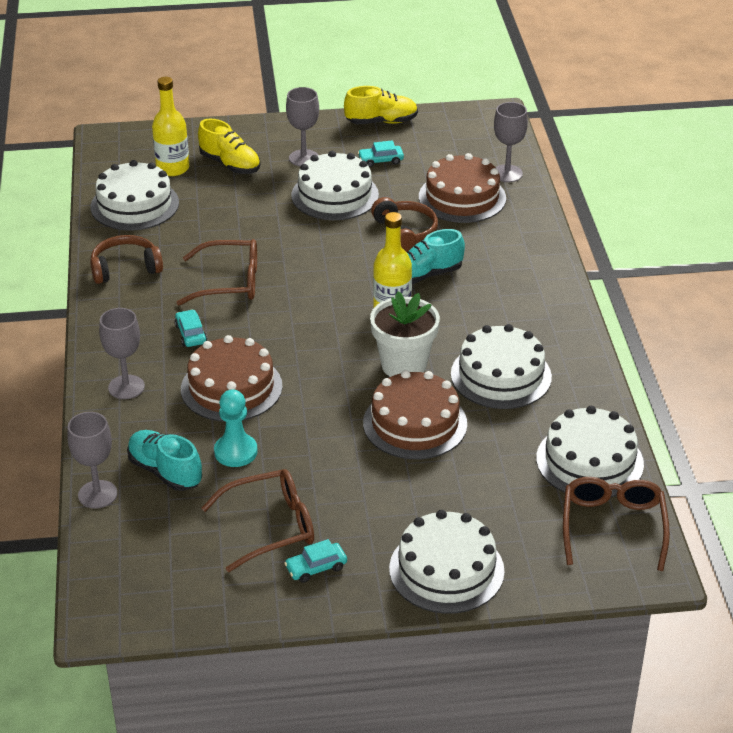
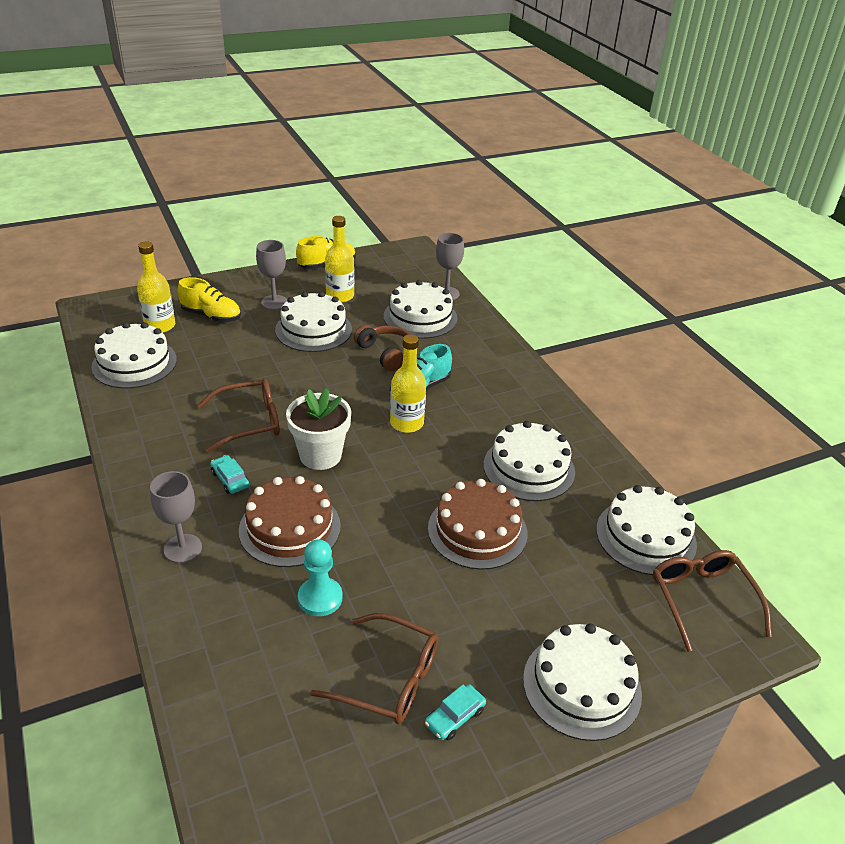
camera: 20 degrees left, 0 degrees up
(97, 494) = (189, 683): grey goblet -> none
(125, 268) = (144, 424): brown headphones -> none
(165, 471) = (255, 637): turquoise shoe -> none
(270, 527) = (388, 678): brown glasses -> brown glasses turned 60 degrees clockwise
(380, 160) = (340, 296): turquoise car -> yellow bottle
(404, 365) = (441, 474): white flower pot -> white flower pot (320, 455)
(462, 197) = (420, 317): brown cake -> white cake

